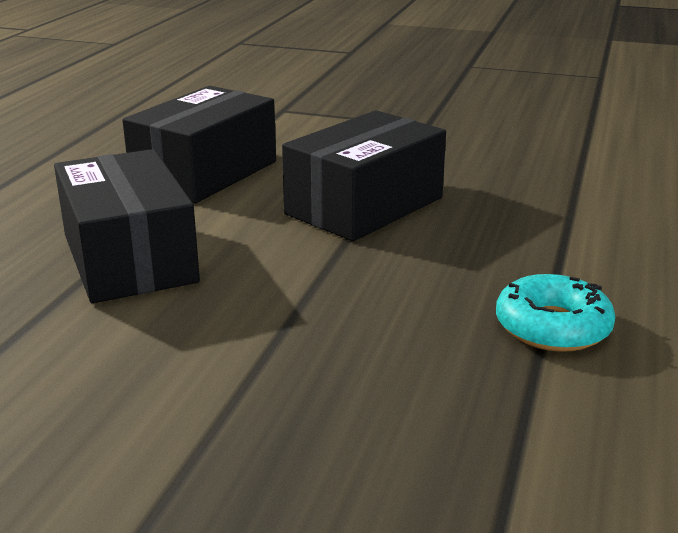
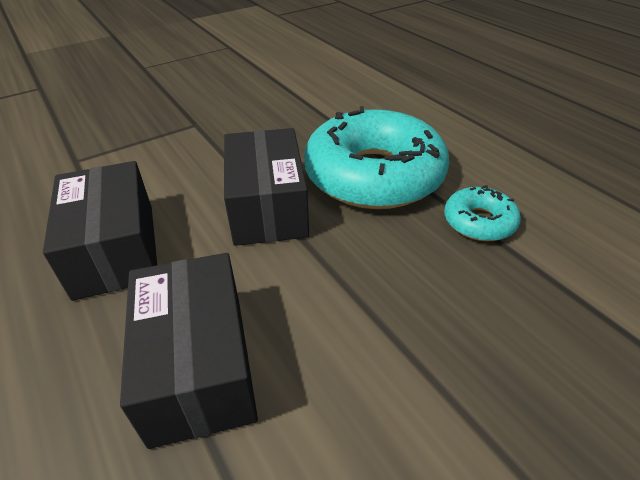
camera: 50 degrees left, 15 degrees up
(129, 258) = (198, 366): black box -> black box turned 60 degrees clockwise
(520, 236) = (374, 175): none -> turquoise donut

